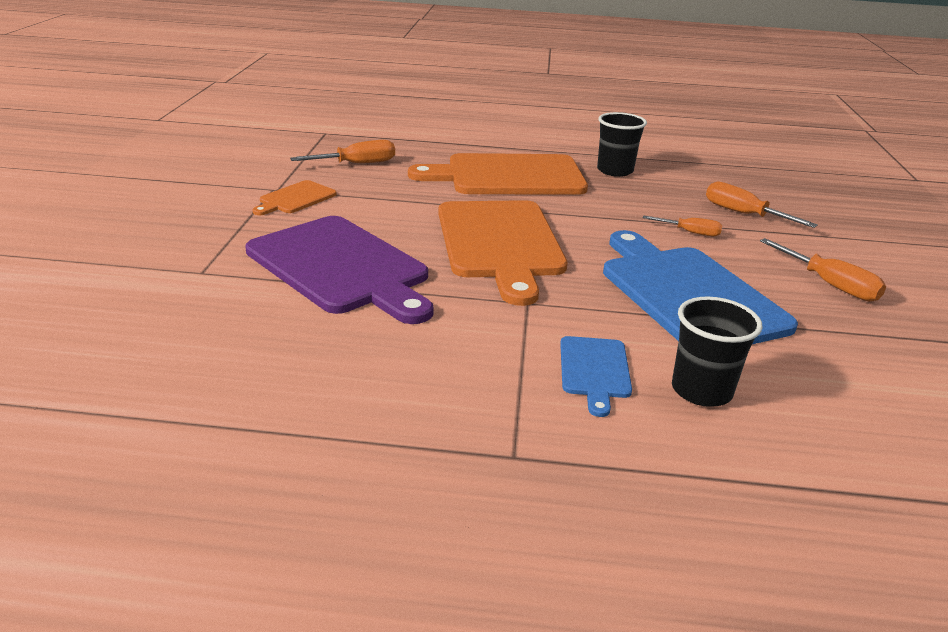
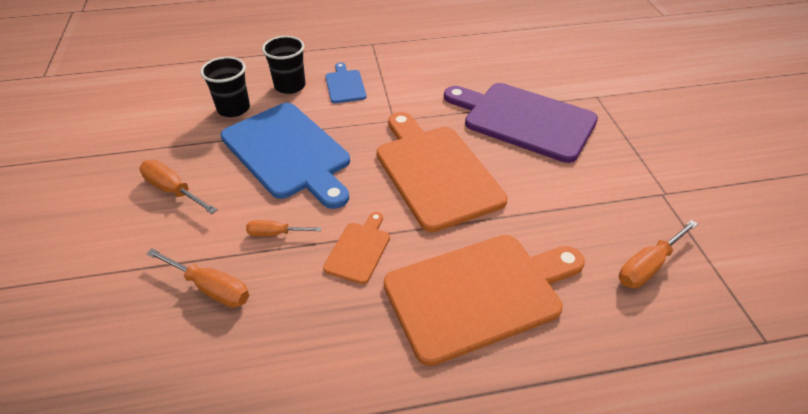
camera: 165 degrees right, 15 degrees up
(295, 198) = (633, 185): orange cutting board -> orange cutting board (359, 250)
(615, 171) = (358, 357): black cup -> black cup (233, 108)

